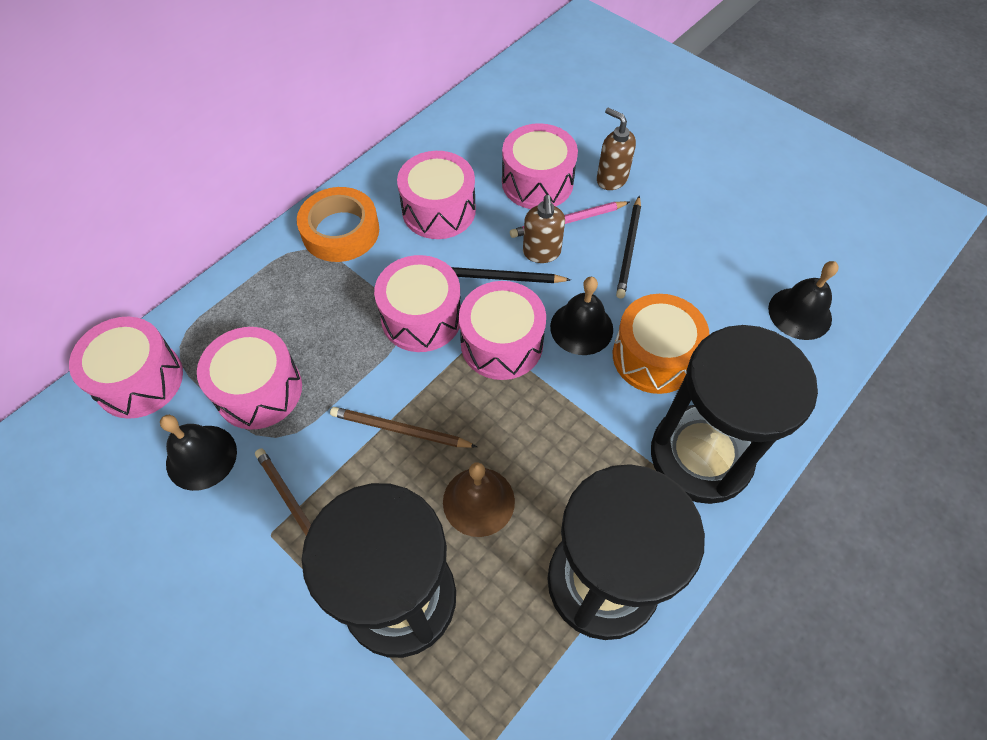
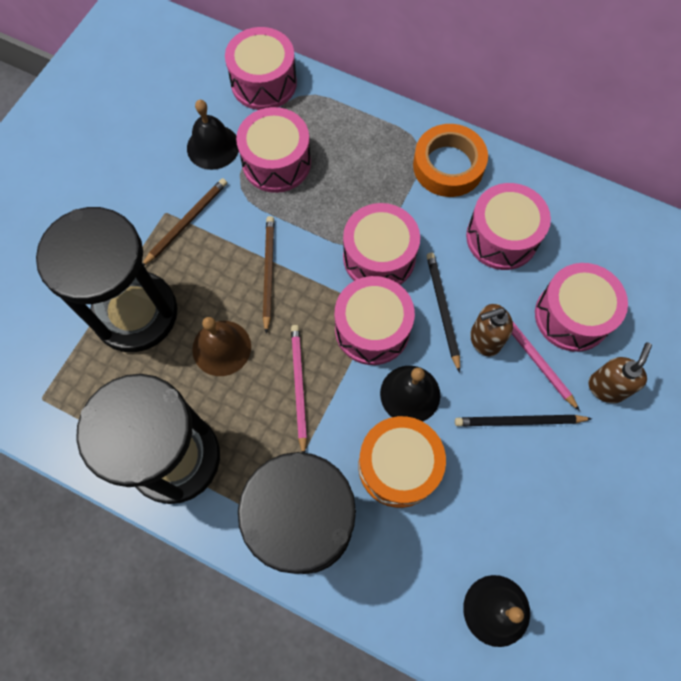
camera: 75 degrees right, 10 degrees up
(548, 429) = (299, 387): none -> pink pencil

